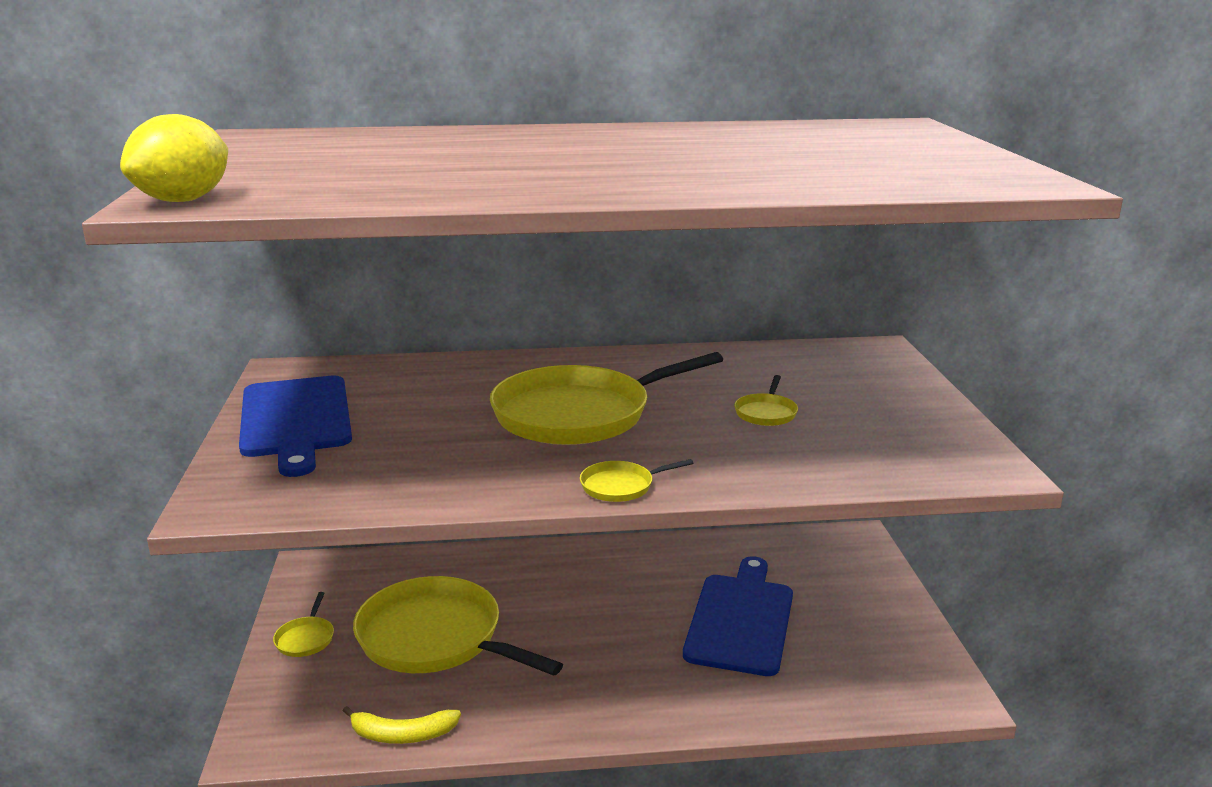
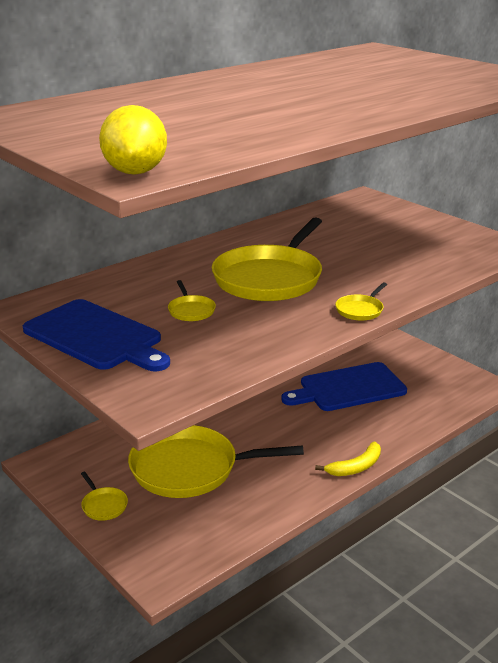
camera: 35 degrees left, 5 degrees up
(402, 735) = (242, 528): yellow banana -> yellow banana (355, 467)
(741, 620) = (348, 388): blue cutting board -> blue cutting board turned 90 degrees counterclockwise
(766, 413) = (366, 248): yellow pan -> yellow pan (191, 310)

